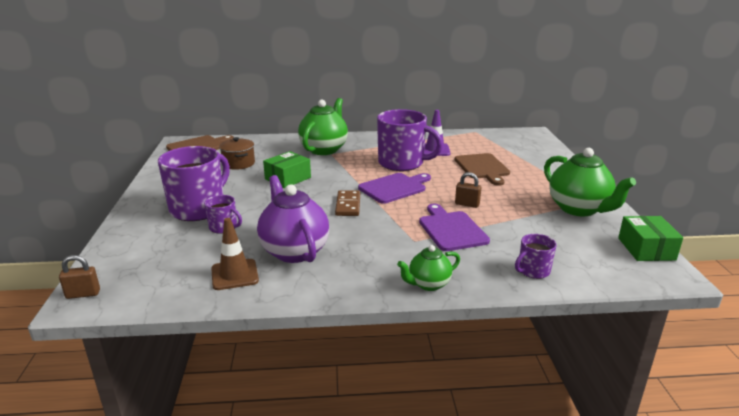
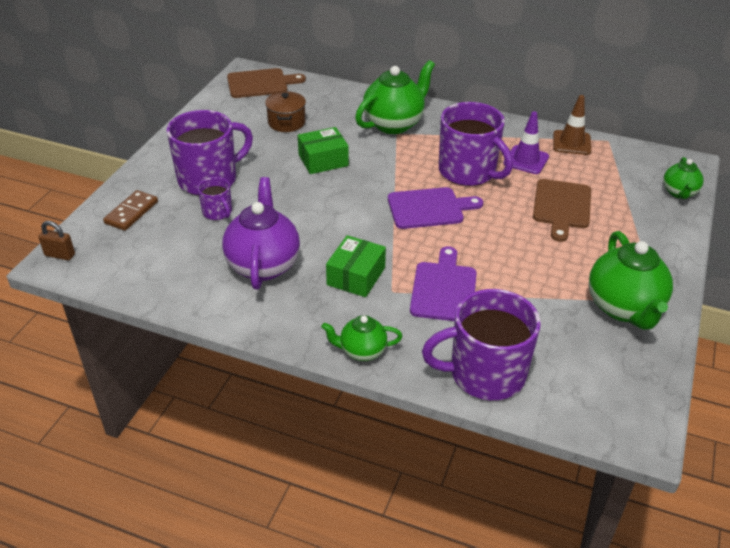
camera: 25 degrees right, 15 degrees up
(234, 275) = (192, 276): brown traffic cone -> brown traffic cone (571, 143)
(348, 205) = (359, 219): brown domino -> brown domino (131, 212)
(467, 204) = (492, 258): brown padlock -> none
(533, 271) = (485, 374): purple mug -> purple mug, size x2.06
(544, 146) = (679, 193): none -> green teapot
(646, 249) = (648, 392): green box -> green box (356, 276)

